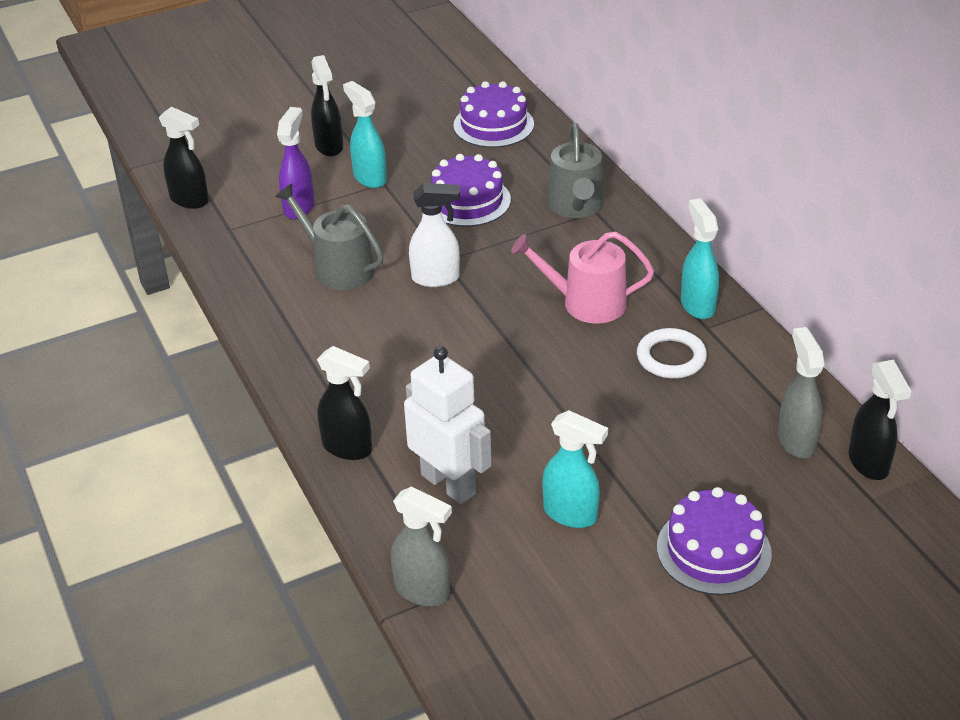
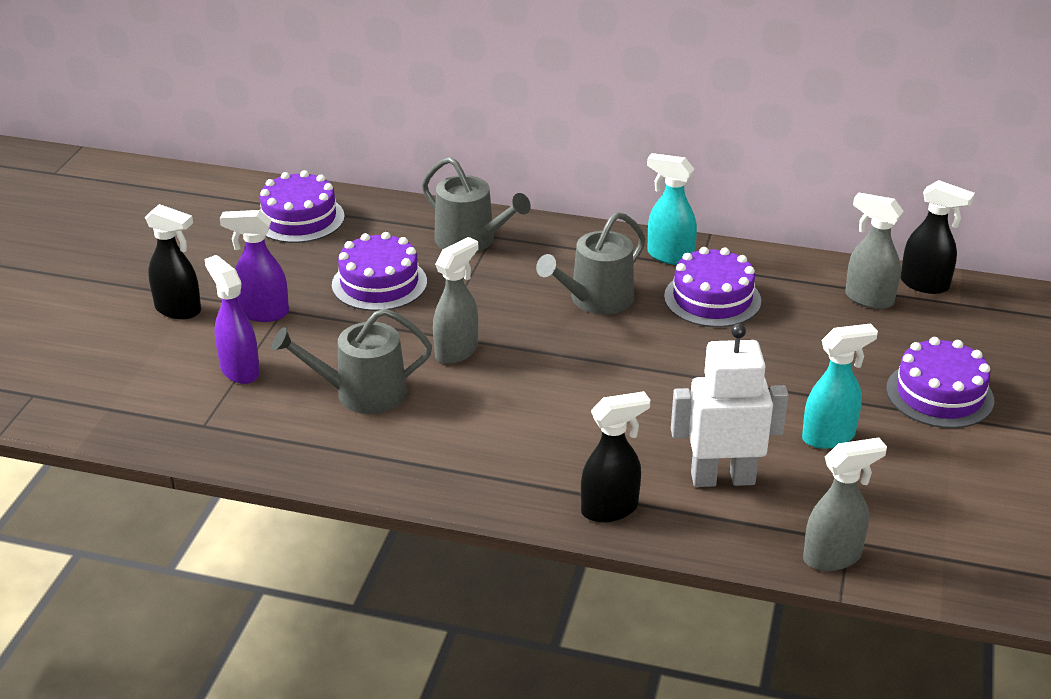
camera: 50 degrees left, 5 degrees down
(190, 200) = (118, 426): black spray bottle -> none
(369, 178) = (263, 313): turquoise spray bottle -> purple spray bottle
(436, 278) = (457, 351): white spray bottle -> grey spray bottle
(586, 303) = (596, 300): pink watering can -> grey watering can
(671, 357) = (712, 299): white ring -> purple cake

